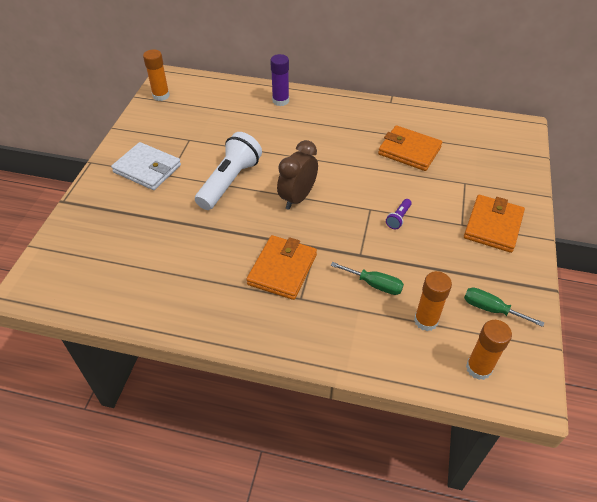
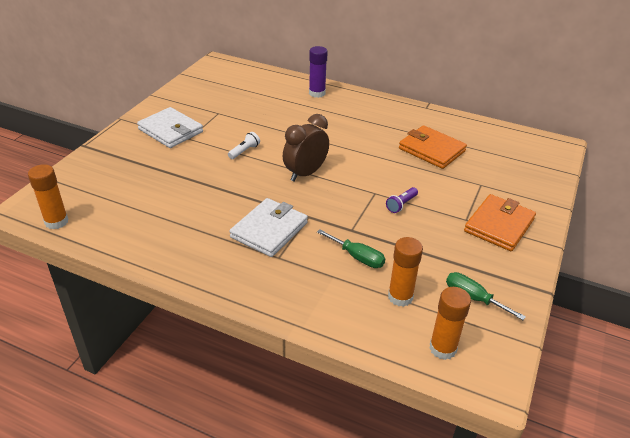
camera: 10 degrees right, 10 degrees down
(161, 96) = (205, 75): orange glue stick -> orange glue stick (56, 222)
(230, 181) = (244, 151): white flashlight -> white flashlight, size x0.43
(282, 269) = (269, 230): orange wallet -> white wallet

